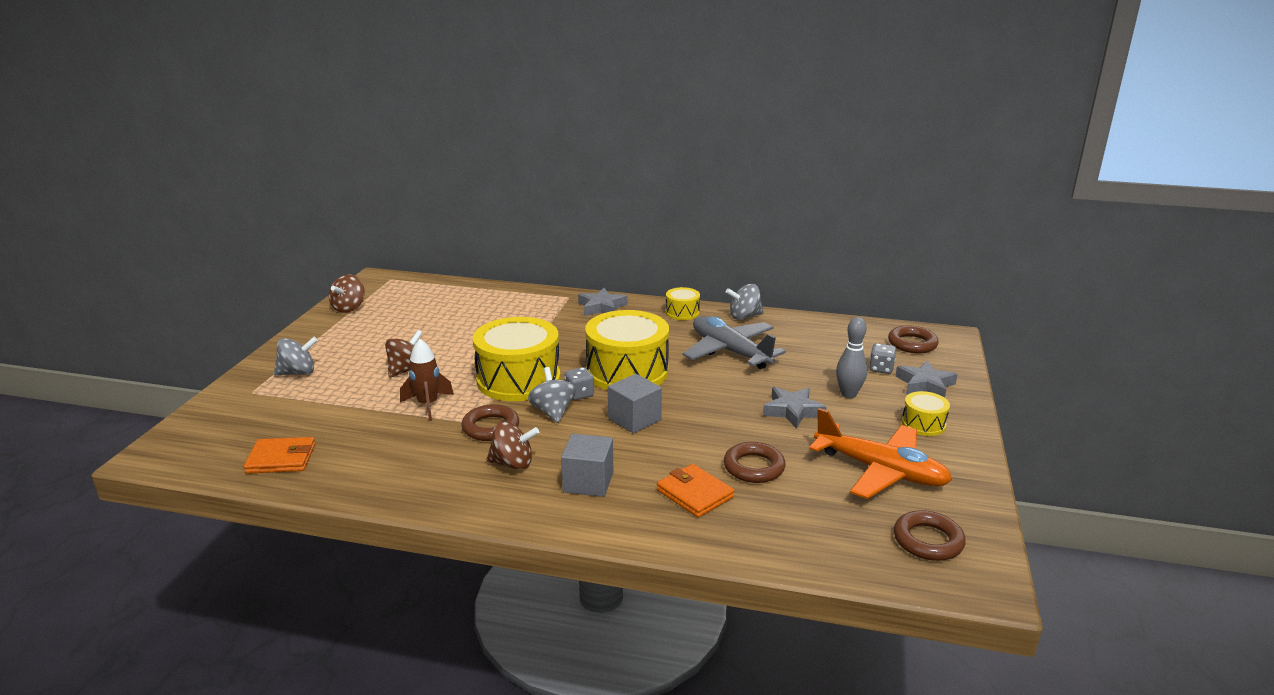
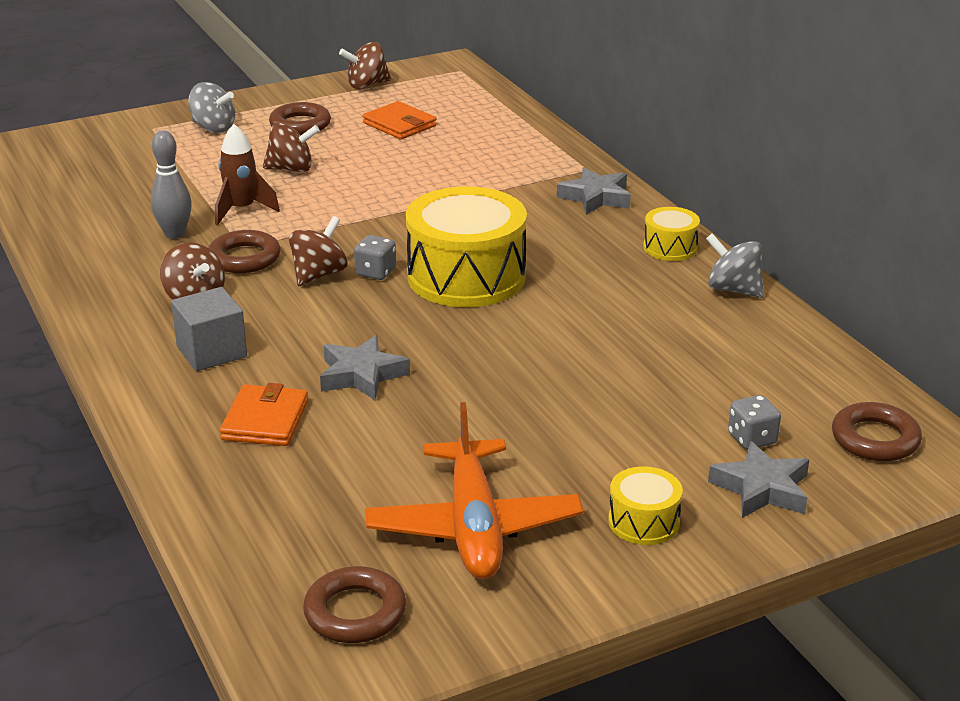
camera: 50 degrees right, 5 degrees up
(281, 459) = (68, 195): orange wallet -> orange wallet (399, 124)
(518, 380) = (356, 228): yellow drum -> none
(553, 412) = (319, 275): grey spinning top -> brown spinning top
(634, 419) = (368, 324): grey cube -> none
(730, 352) = (619, 317): grey plane -> none
(754, 467) = (366, 436): brown ring -> brown ring (300, 124)
(792, 411) = (533, 414): grey star -> grey star (361, 375)
(848, 394) = (638, 438): grey bowling pin -> grey bowling pin (175, 234)

